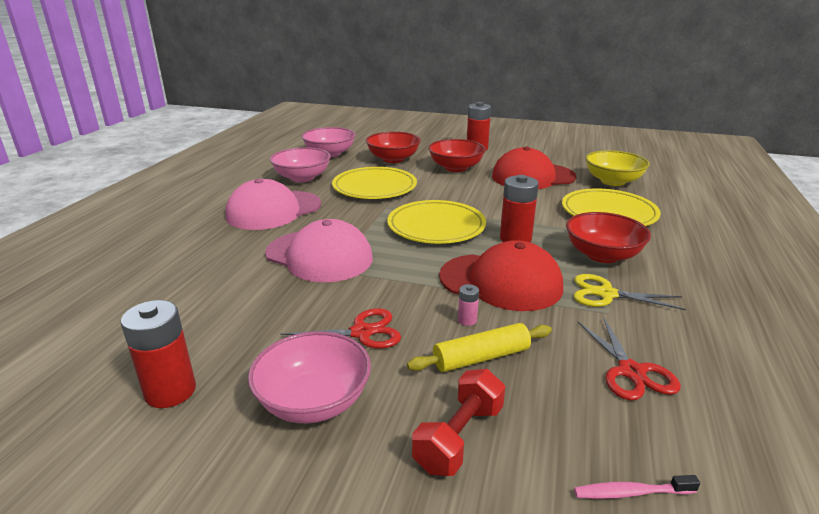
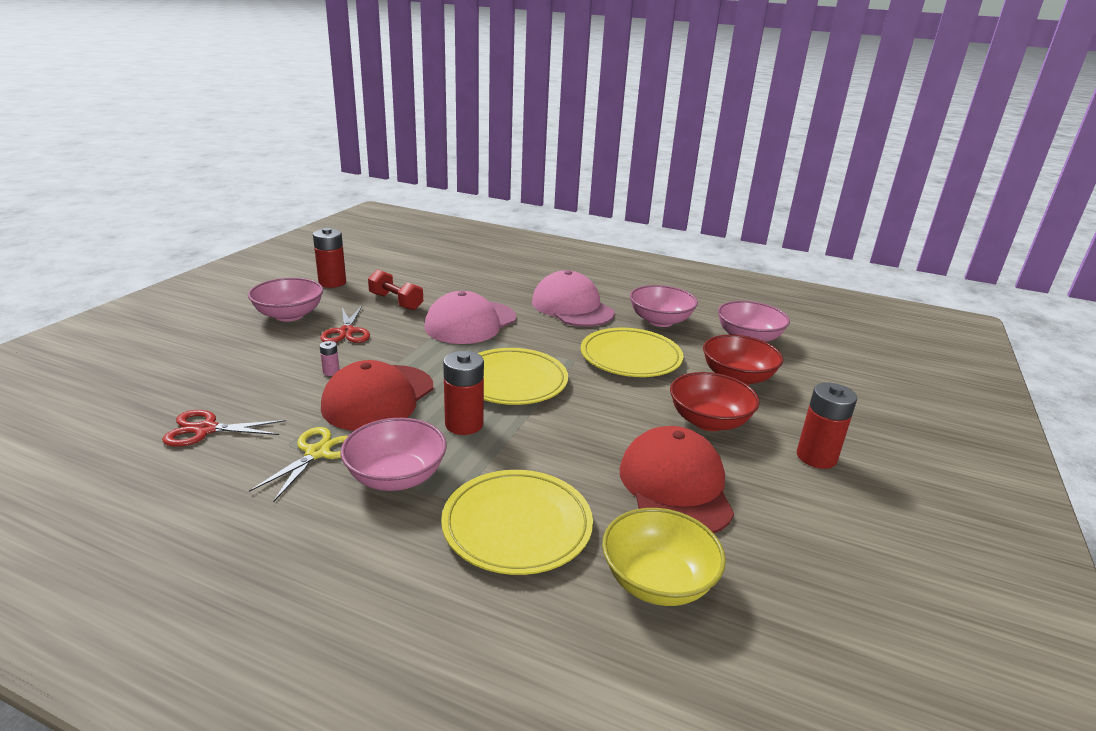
camera: 95 degrees right, 0 degrees up
(459, 438) = (217, 351): red dumbbell -> red dumbbell (396, 302)
(481, 357) = (281, 370): yellow rolling pin -> none
(602, 255) = (396, 477): red bowl -> pink bowl
(631, 493) = (119, 395): pink toothbrush -> none

